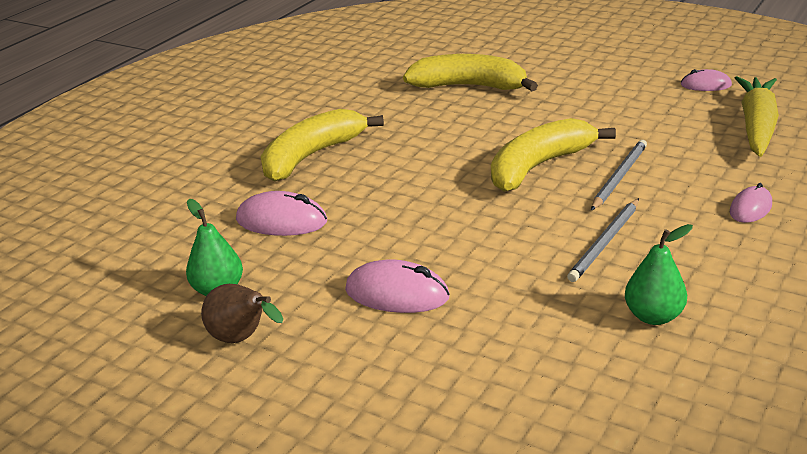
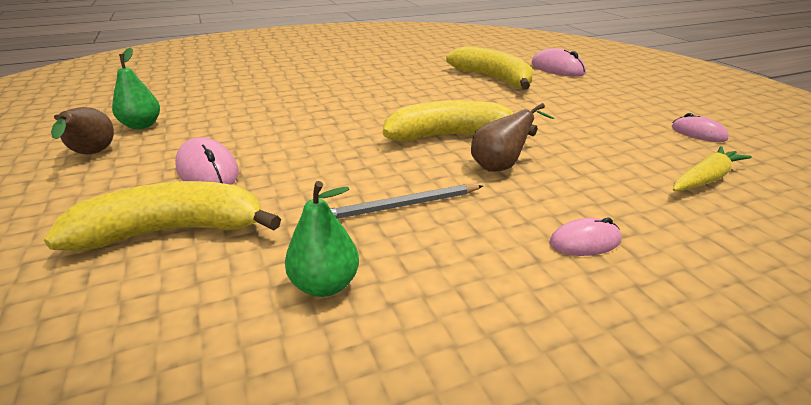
camera: 35 degrees right, 0 degrees up
(281, 221) = (244, 106): pink mouse -> pink mouse (557, 69)
(312, 156) = (328, 82): yellow banana -> yellow banana (173, 231)
(619, 177) = (500, 166): grey pencil -> brown pear
(756, 126) = (705, 179): yellow carrot -> yellow carrot, size x0.64

